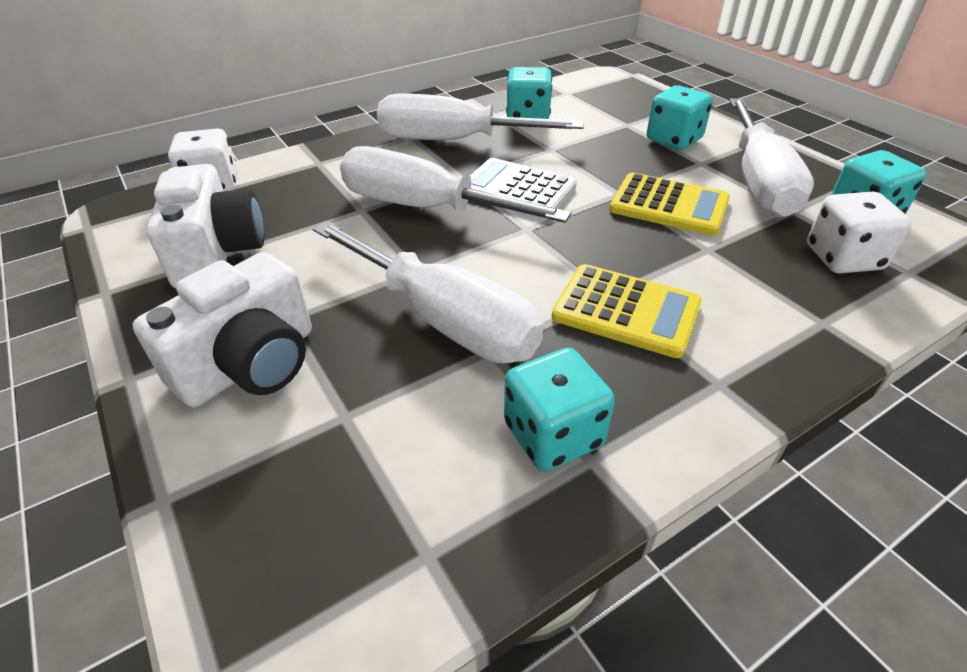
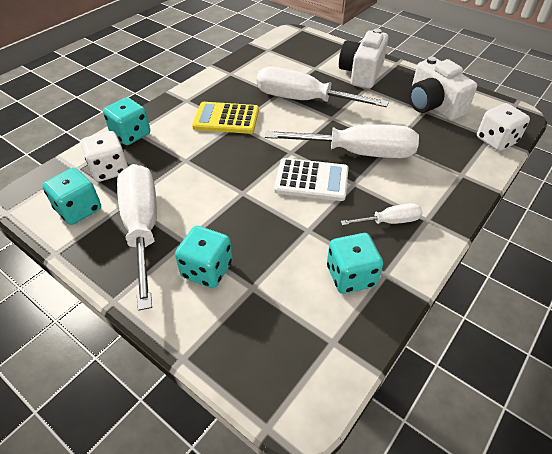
camera: 160 degrees right, 5 degrees up
(454, 141) = (389, 221): white screwdriver -> white screwdriver, size x0.48
(553, 435) = (244, 76): turquoise dice -> turquoise dice (131, 134)
(669, 205) = (209, 188): yellow calculator -> none

